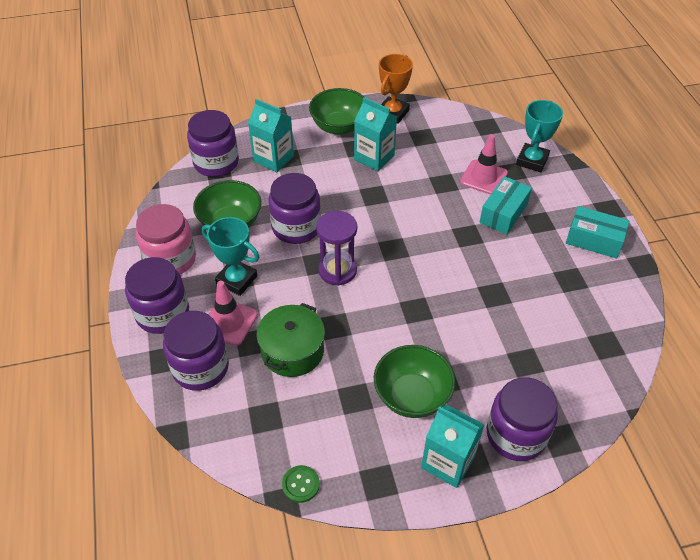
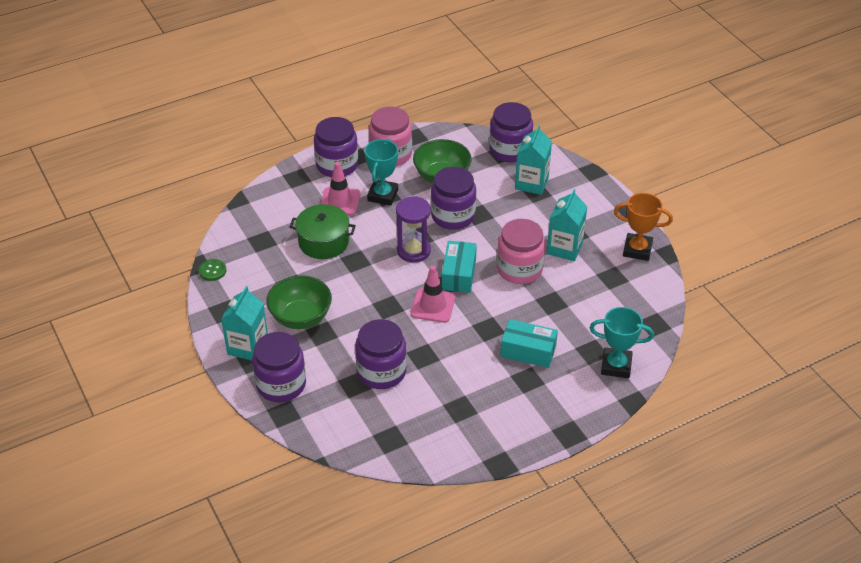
camera: 75 degrees right, 5 degrees down
(200, 367) = (294, 197): purple jar -> purple jar (381, 372)
(339, 127) = (597, 216): green bowl -> none
(392, 194) = (519, 269): none -> pink jar
(483, 177) = (572, 331): pink traffic cone -> pink traffic cone (433, 305)
(594, 240) = (519, 423): turquoise box -> turquoise box (458, 274)

